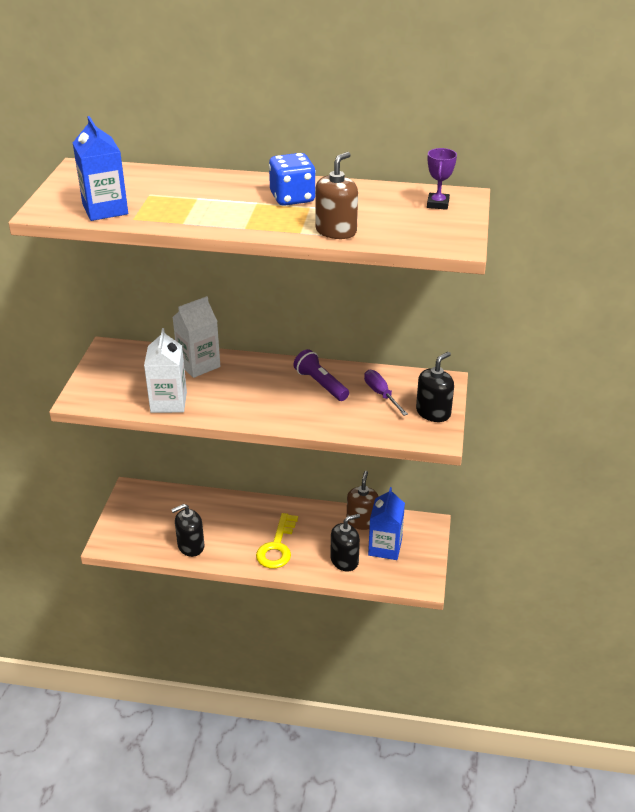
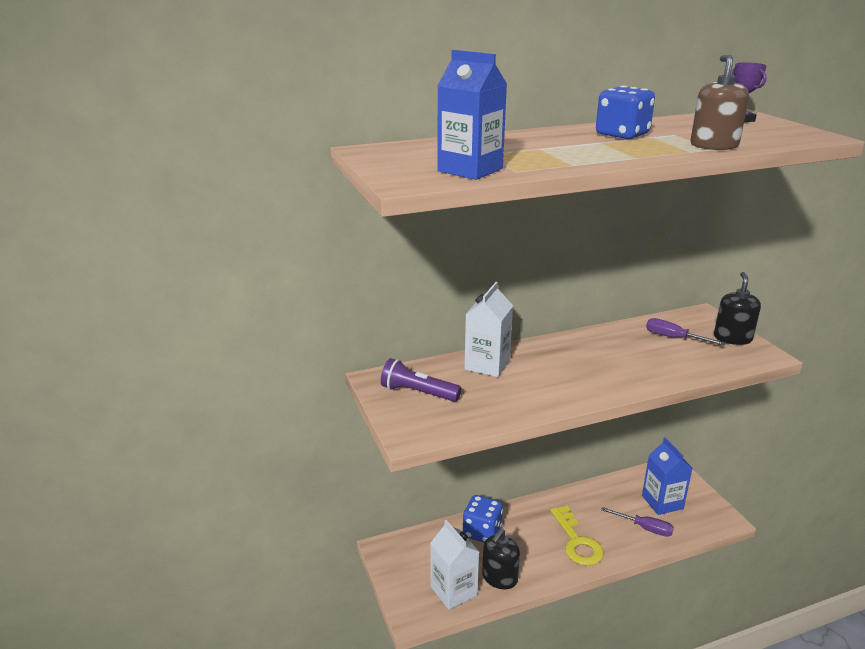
camera: 30 degrees left, 10 degrees down
(168, 402) = (506, 406): white carton -> white carton (453, 591)
(212, 508) = (482, 532): none -> blue dice
(320, 384) = (616, 346): purple flashlight -> purple flashlight (418, 393)
(344, 560) = (645, 528): black soap dispenser -> purple screwdriver
(362, 521) = (620, 488): brown soap dispenser -> none

